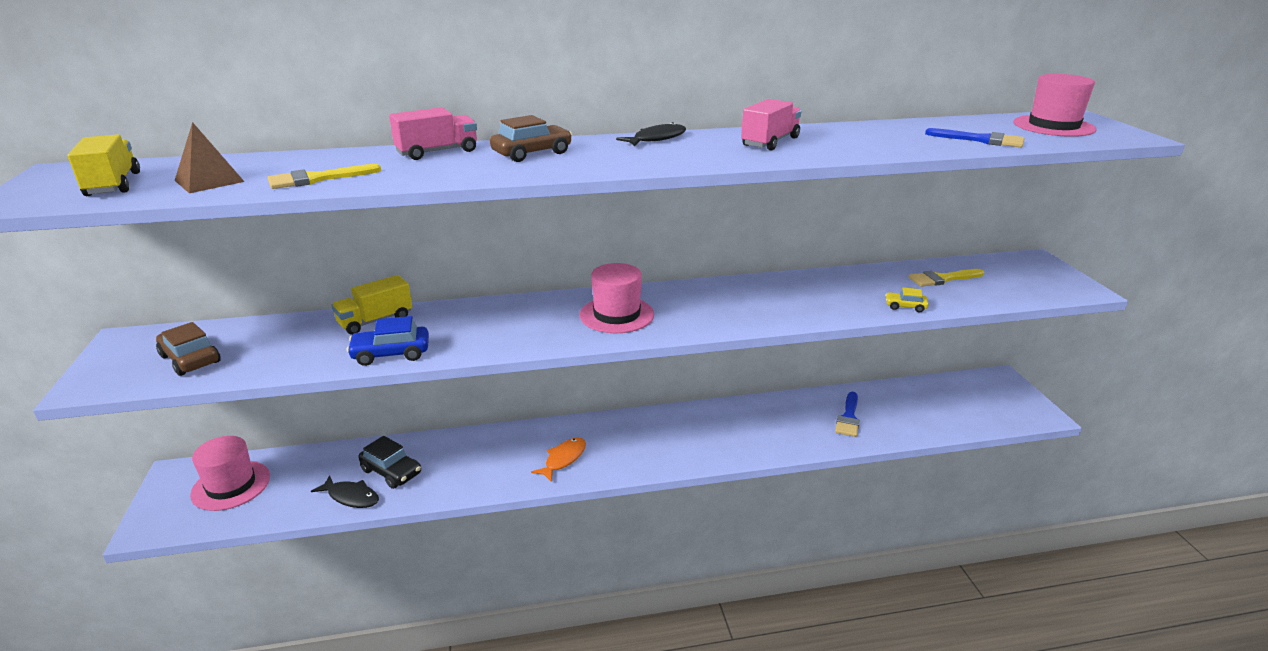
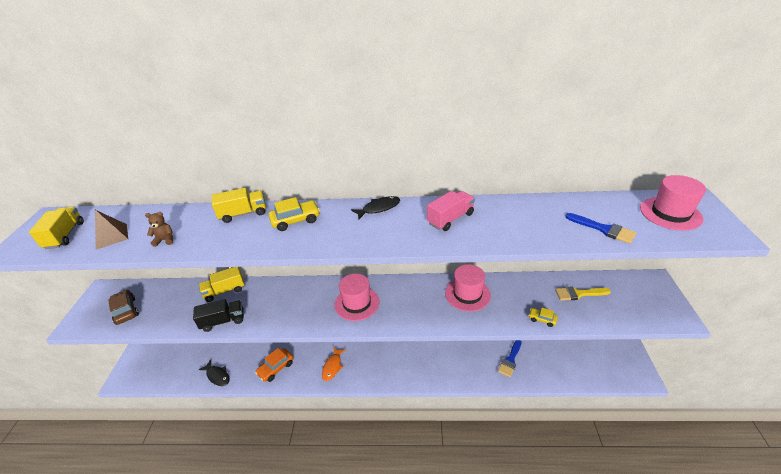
camera: 15 degrees right, 10 degrees up
(231, 485) = (164, 357): pink hat -> pink hat (467, 294)
(316, 179) = (165, 240): yellow brush -> brown teddy bear
(391, 354) = (223, 321): blue car -> black truck
(391, 472) = (241, 361): black car -> none
(437, 152) = (243, 214): pink truck -> yellow truck
(460, 473) = (276, 368): none -> orange car
(532, 153) = (295, 220): brown car -> yellow car
(563, 459) = (332, 366): orange fish -> orange fish turned 150 degrees clockwise

